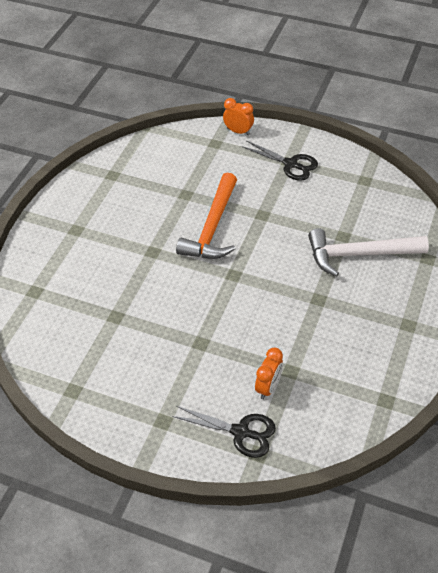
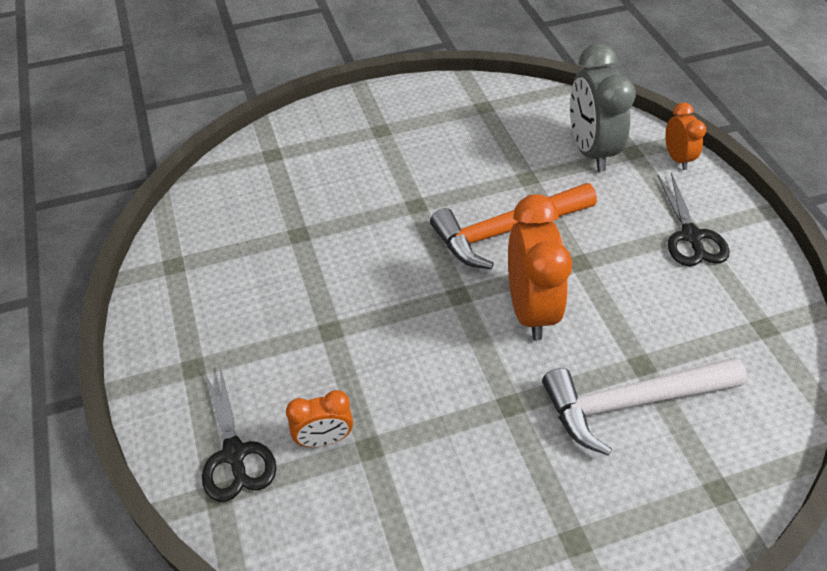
camera: 50 degrees right, 0 degrees up
(196, 158) = (590, 150): none -> grey clock
(271, 253) = (530, 309): none -> orange clock
(359, 254) = (632, 403): white hammer -> white hammer turned 60 degrees counterclockwise

